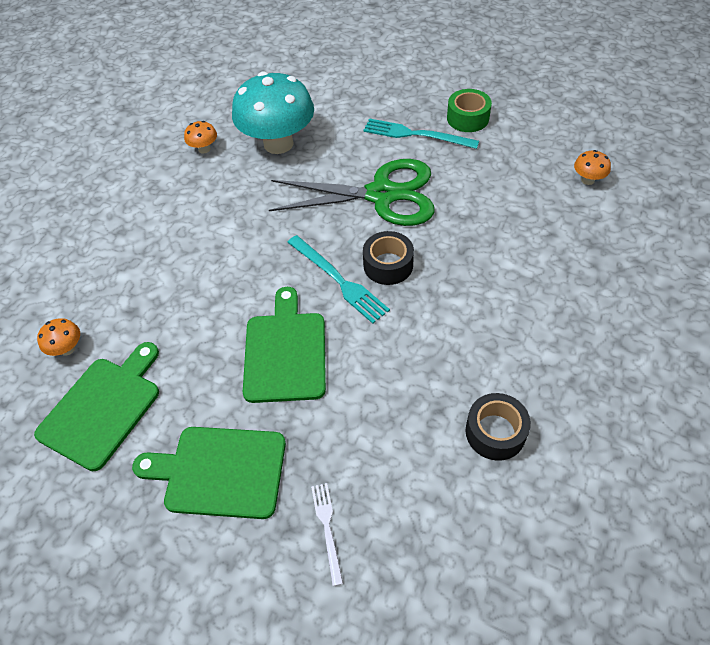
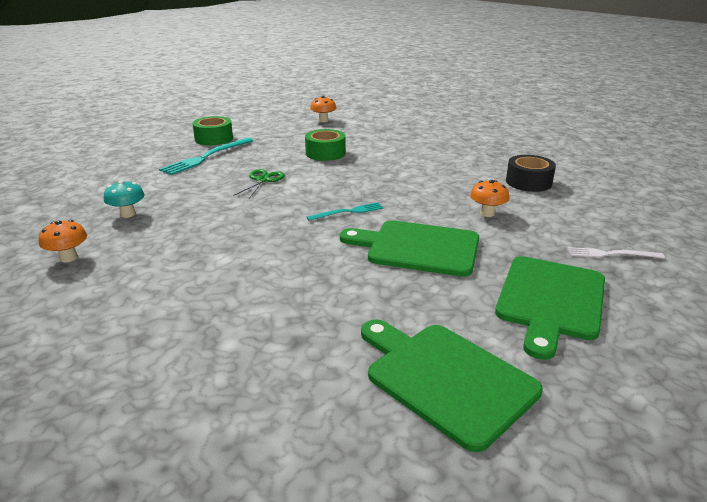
camera: 75 degrees left, 25 degrees down
(67, 349) = (327, 408): orange mushroom -> orange mushroom (487, 213)
(278, 143) = (128, 214): turquoise mushroom -> turquoise mushroom, size x0.41
(339, 280) = (348, 212): turquoise fork -> turquoise fork, size x0.59
(382, 195) = (262, 180): green scissors -> green scissors, size x0.42
(388, 265) = (347, 190): black tape -> none
(479, 217) = (325, 153): none -> green tape

